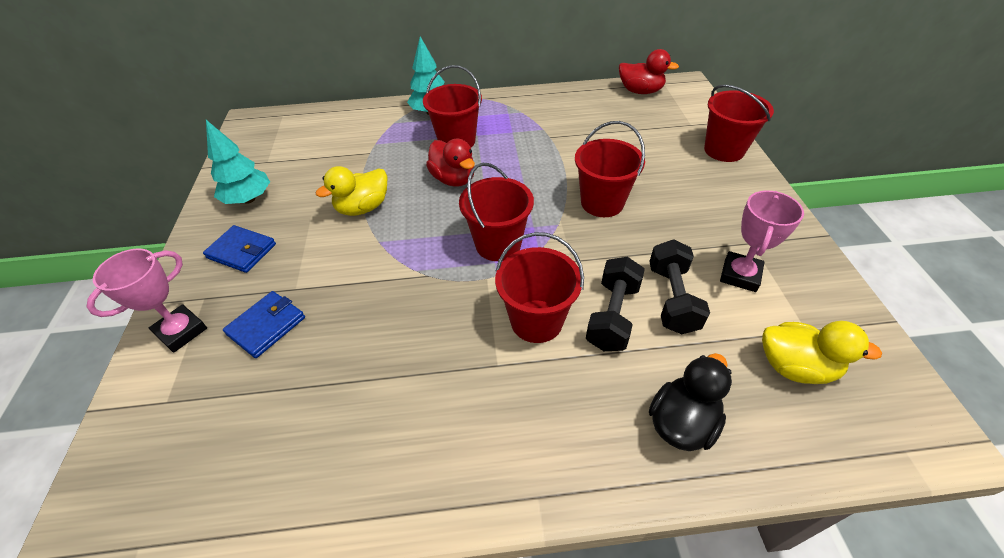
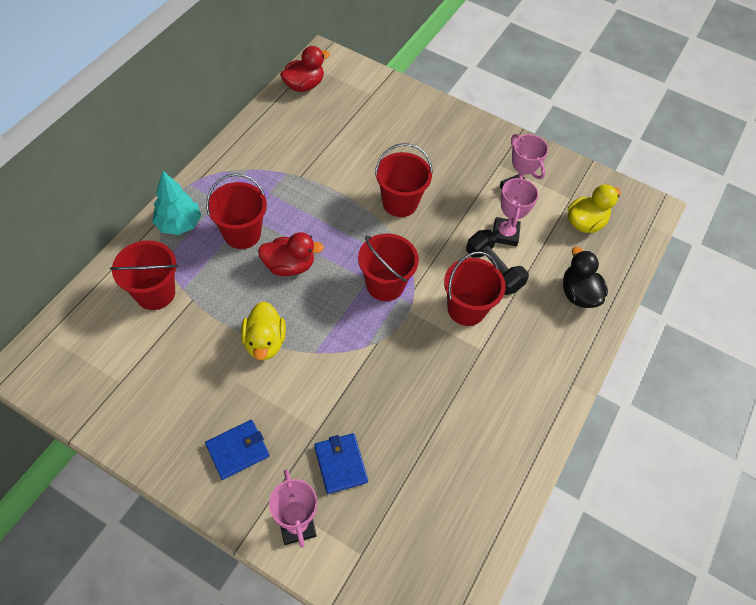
camera: 60 degrees left, 10 degrees up
(249, 199) = (167, 419): turquoise tree -> none
(672, 299) = (505, 234): black dumbbell -> pink trophy
(724, 150) = (414, 103): red bucket -> red bucket (155, 293)

